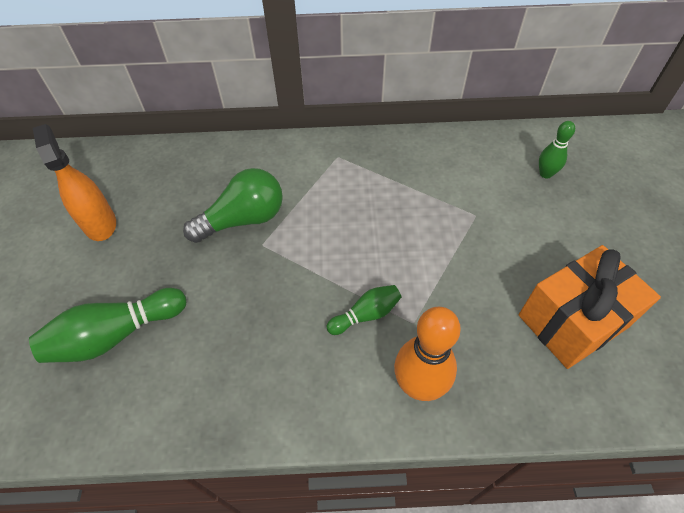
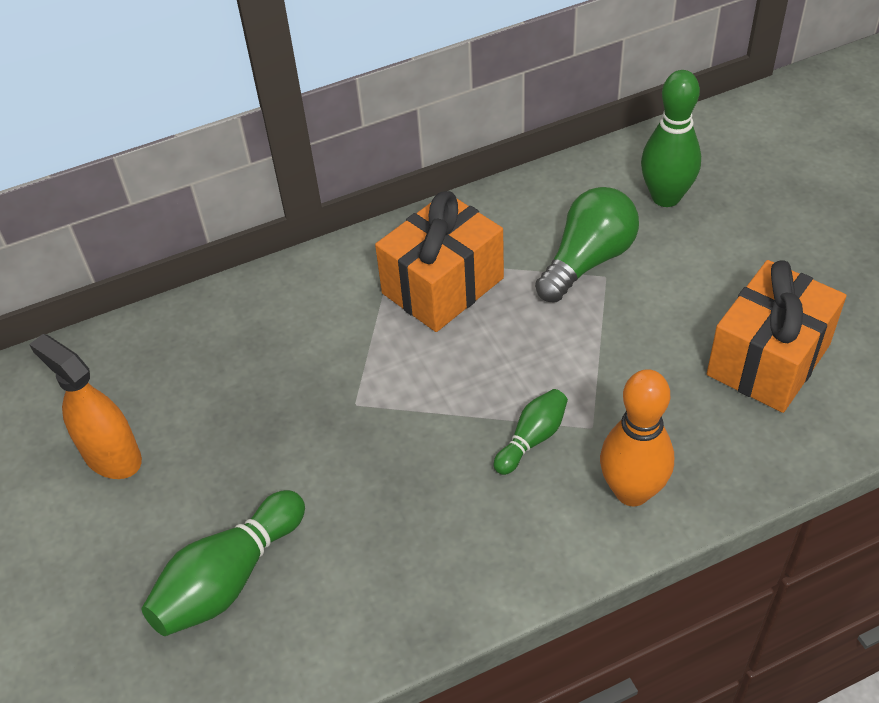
camera: 20 degrees left, 5 degrees down
(243, 220) = (312, 382): green light bulb -> green light bulb (587, 261)
(360, 184) = (442, 286): none -> orange gift
(545, 174) = (666, 197): green bowling pin -> green bowling pin, size x1.73

